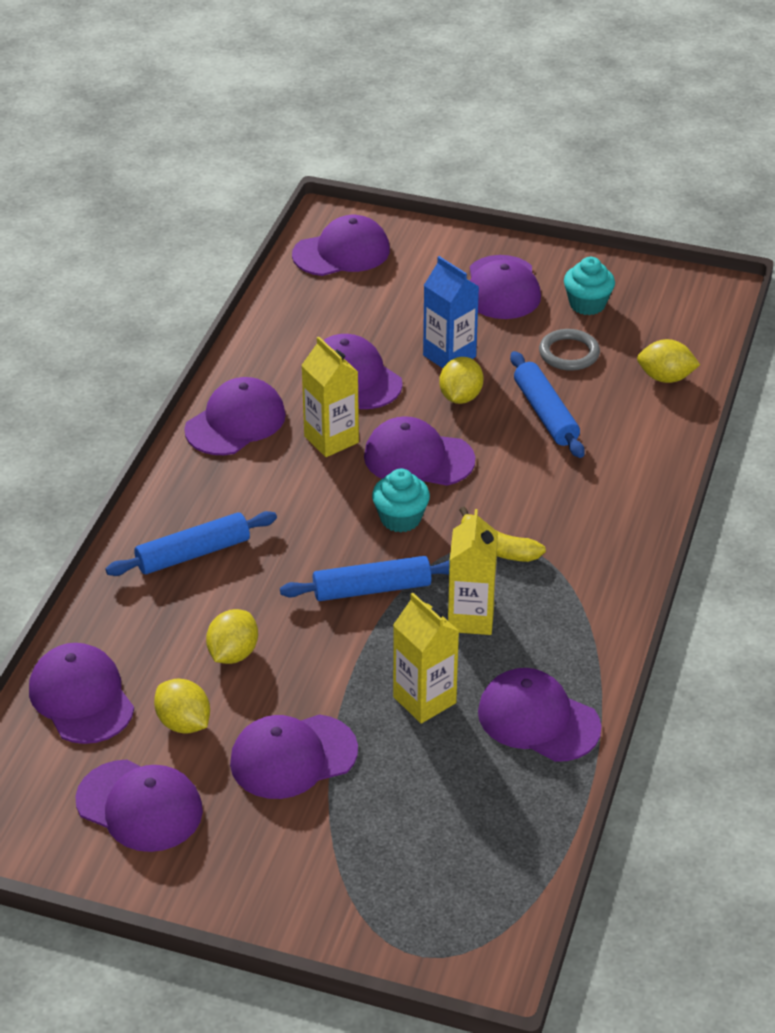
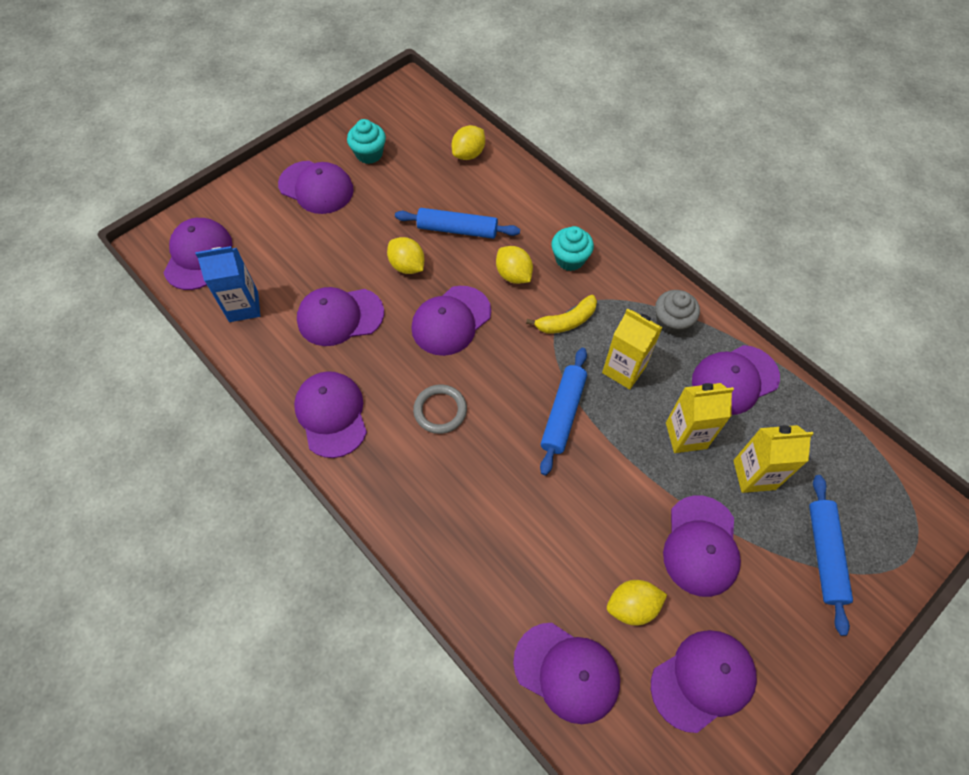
camera: 60 degrees left, 20 degrees up
(81, 697) = (567, 672): purple cap -> purple cap turned 150 degrees counterclockwise
(193, 554) = (456, 513): blue rolling pin -> blue rolling pin (825, 554)
(233, 653) = (578, 536): yellow lemon -> yellow lemon (513, 275)
(331, 439) = (395, 362): yellow carton -> yellow carton (754, 475)
(400, 518) = (504, 361): turquoise cupcake -> turquoise cupcake (570, 259)
(449, 356) = (361, 251): blue carton -> blue carton (243, 307)
(569, 353) = (409, 188): grey ring -> grey ring (440, 410)
(574, 636) = (671, 322): none -> grey cupcake

